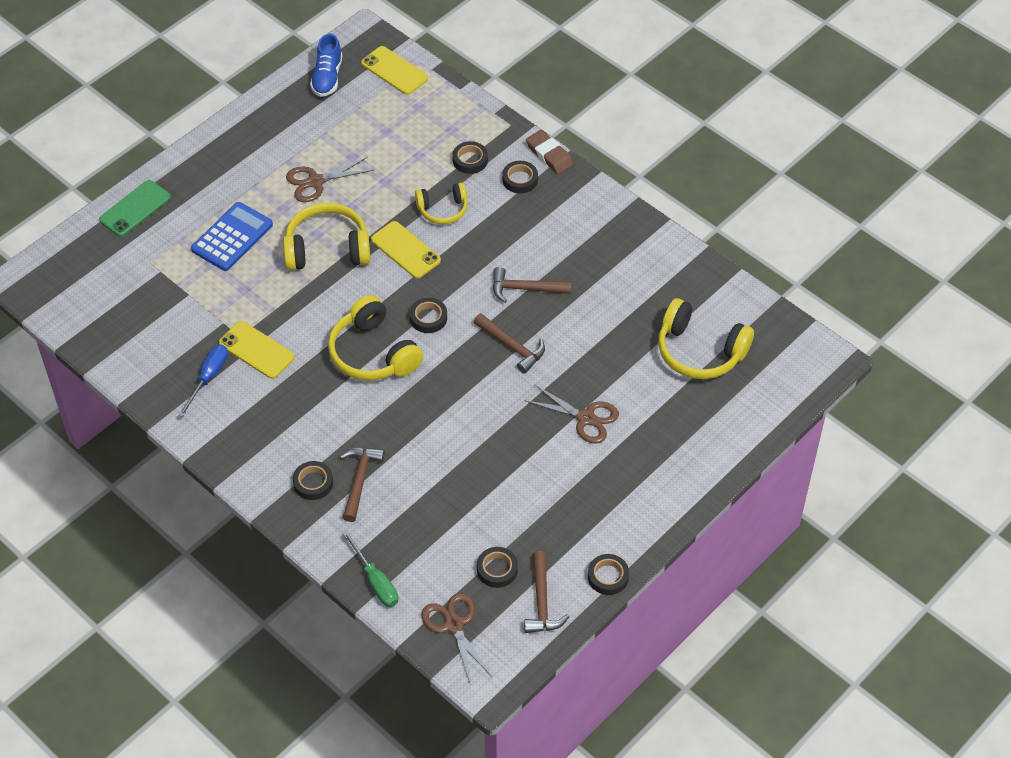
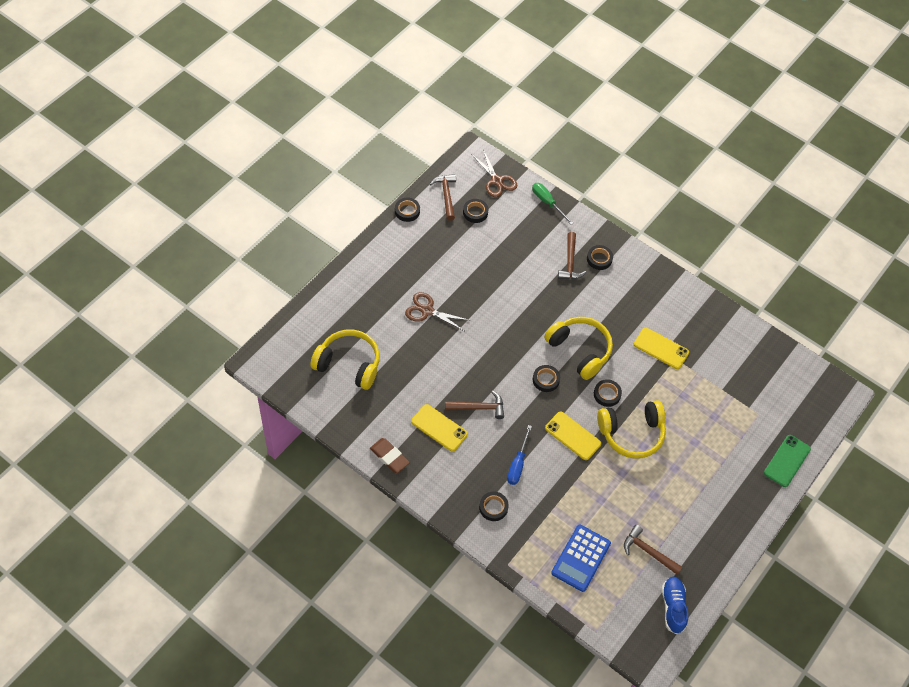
camera: 170 degrees right, 5 degrees up
(208, 378) = (687, 326): blue screwdriver -> blue screwdriver (517, 464)
(232, 237) = (705, 439): blue calculator -> blue calculator (581, 558)
(315, 182) = (655, 495): brown scissors -> none
(394, 71) = (616, 619): yellow phone -> yellow phone (439, 428)
(443, 209) = (550, 474): yellow headphones -> none
(470, 160) = (536, 524): black tape -> black tape (607, 394)
(512, 346) = (483, 360): brown hammer -> brown hammer (648, 552)
(549, 155) = (471, 534): brown eraser -> brown eraser (389, 457)

